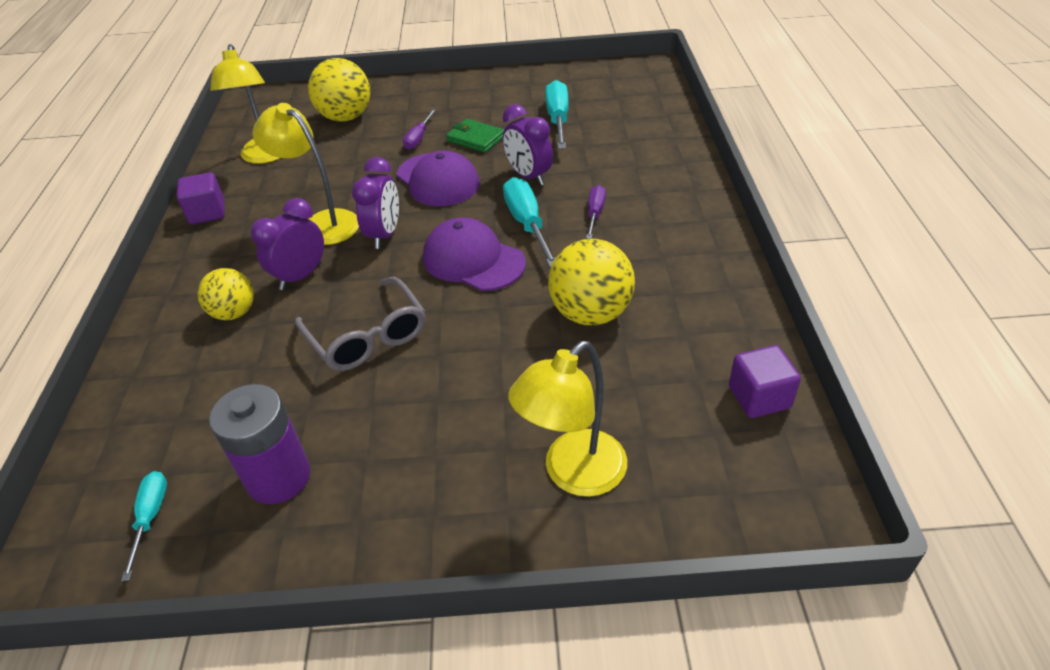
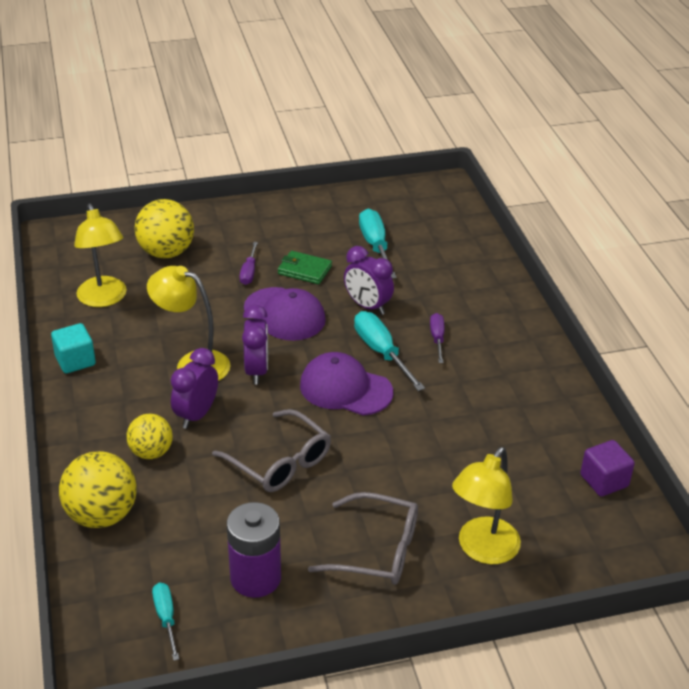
camera: 15 degrees left, 5 degrees down
(207, 213) = (75, 361): purple cube -> turquoise cube
(439, 458) = (377, 550): none -> grey glasses
(590, 313) = (459, 427): yellow ball -> yellow ball (102, 515)

